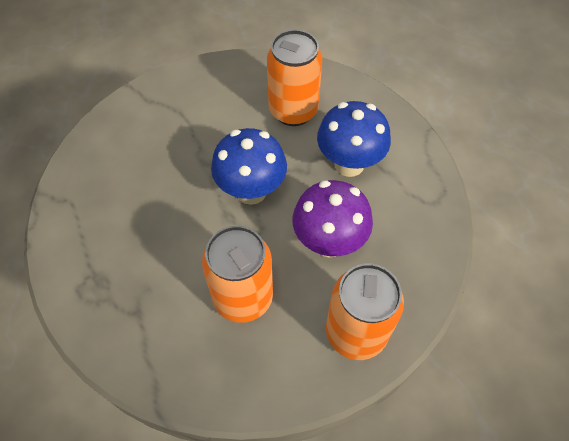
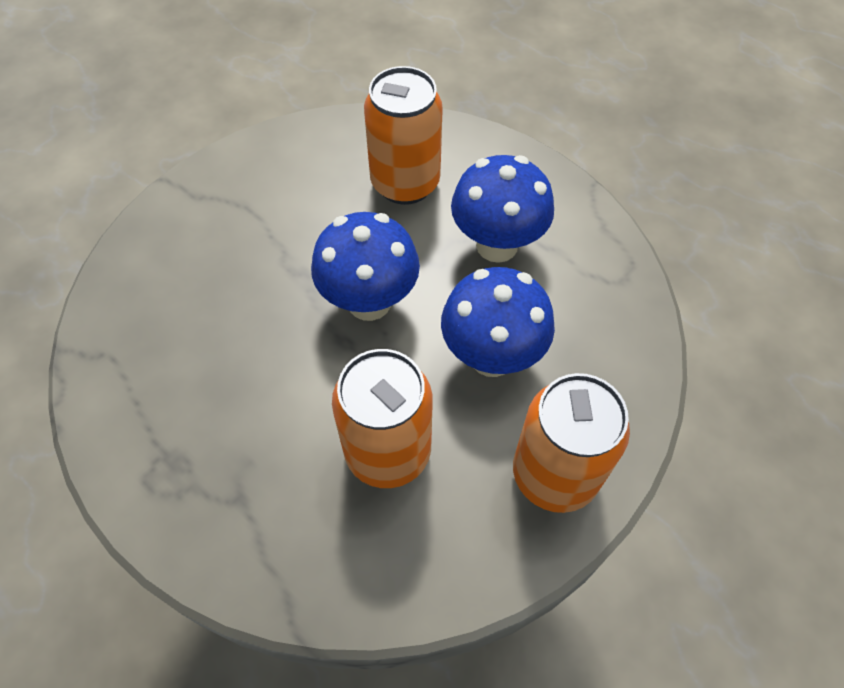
camera: 10 degrees left, 0 degrees up
(329, 242) = (491, 356): purple mushroom -> blue mushroom

